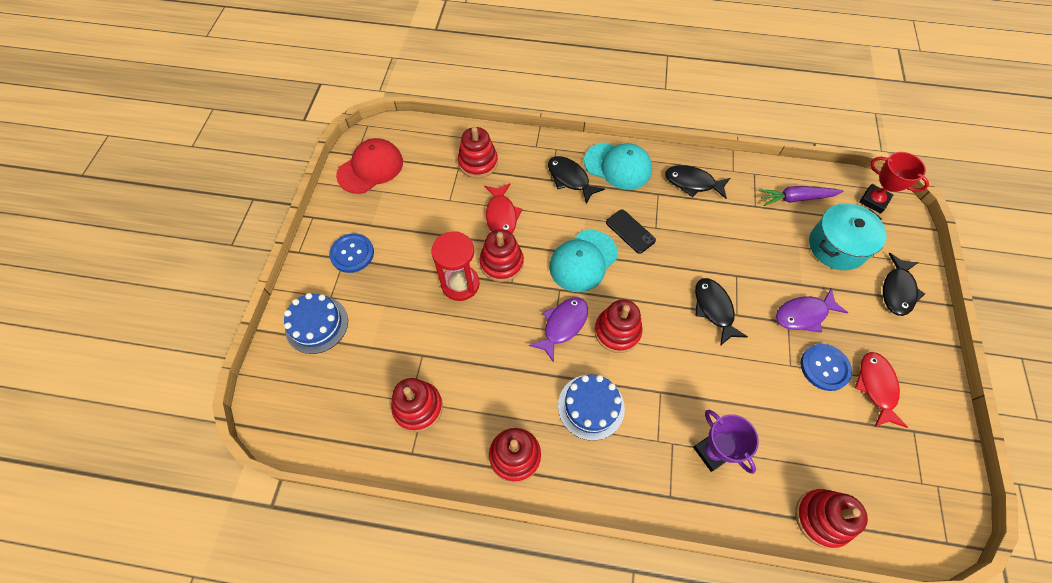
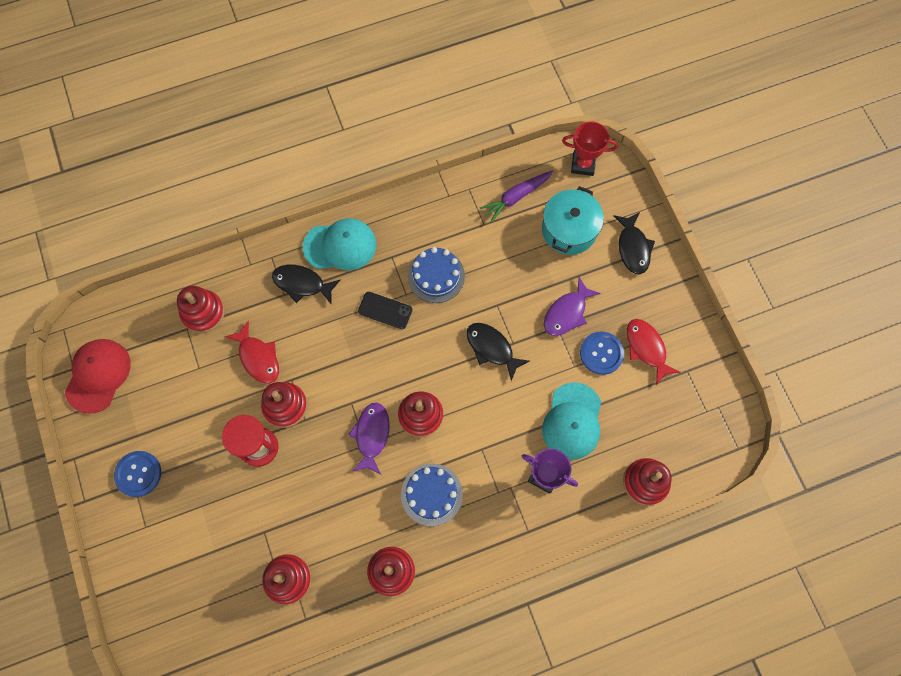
camera: 30 degrees left, 10 degrees up
(316, 324) = (150, 559): blue cake -> blue cake (436, 276)
(583, 261) = (358, 363): turquoise cap -> turquoise cap (572, 421)
(692, 183) = (418, 229): black fish -> none

